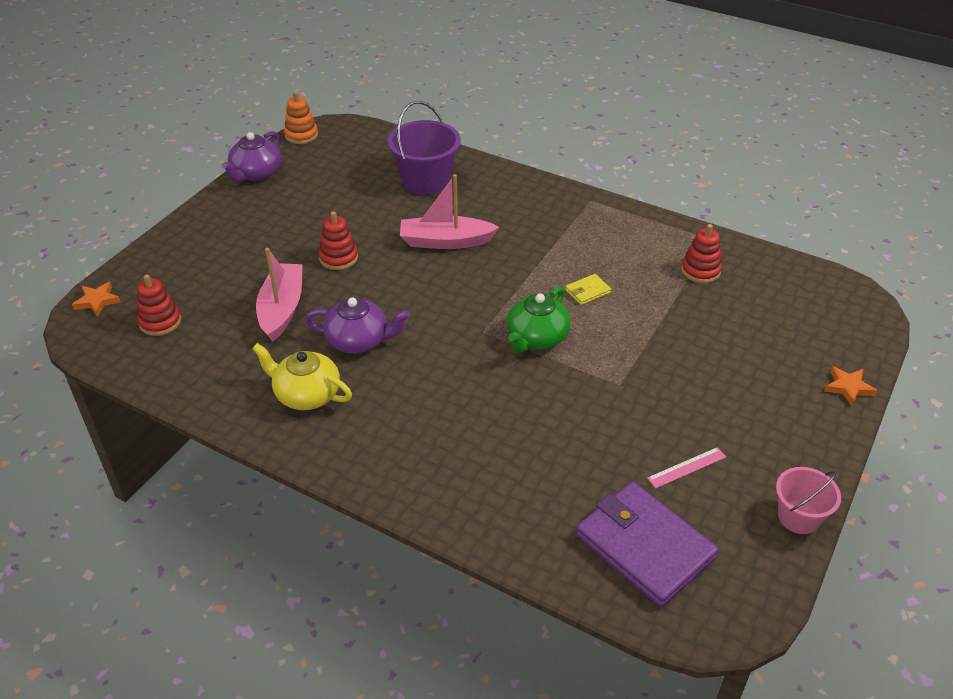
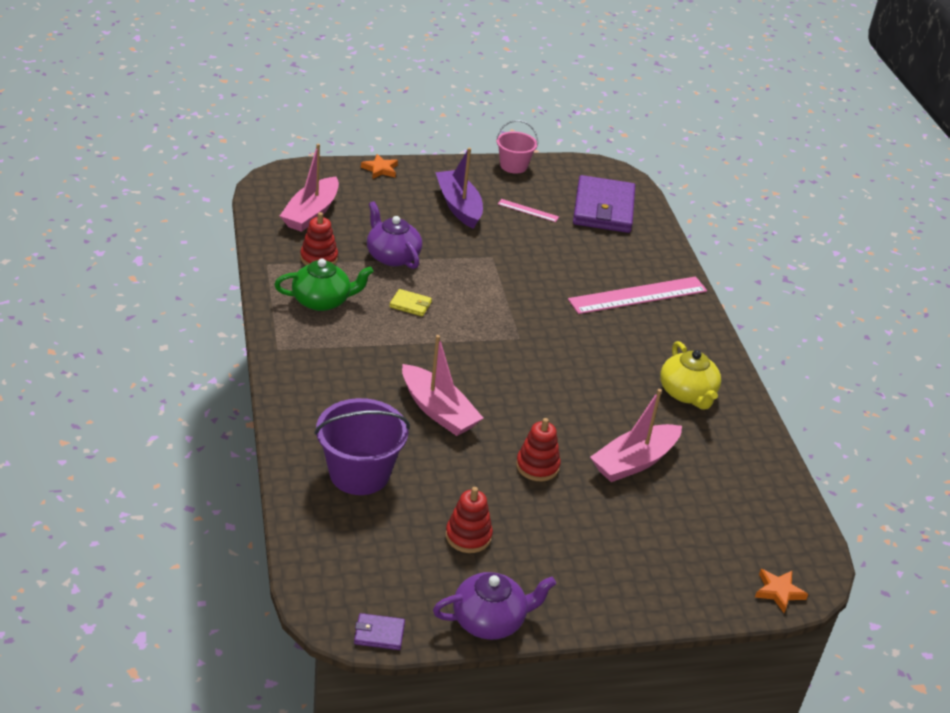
camera: 135 degrees left, 5 degrees down
(160, 322) = (741, 528): red stacking toy -> red stacking toy (468, 536)
(301, 135) = (379, 634): orange stacking toy -> purple wallet
(358, 340) = (609, 397): purple teapot -> purple teapot (392, 256)
(464, 459) = (638, 295): none -> pink ruler
(536, 338) = (493, 309): green teapot -> green teapot (322, 301)
(732, 412) = (459, 206): none -> purple boat
(782, 298) = (311, 213): none -> pink boat

